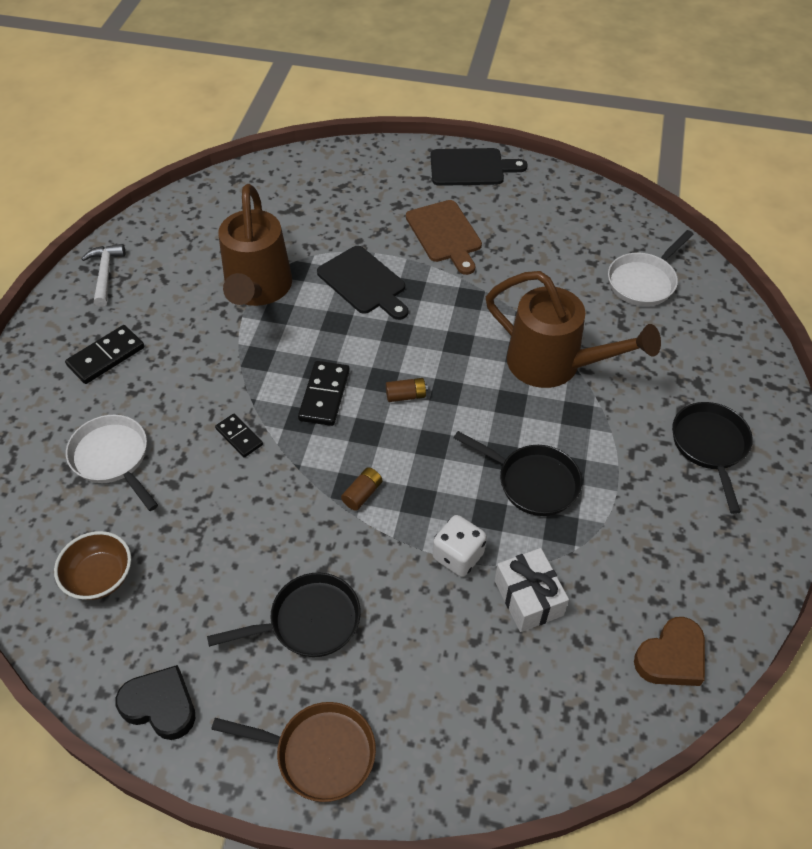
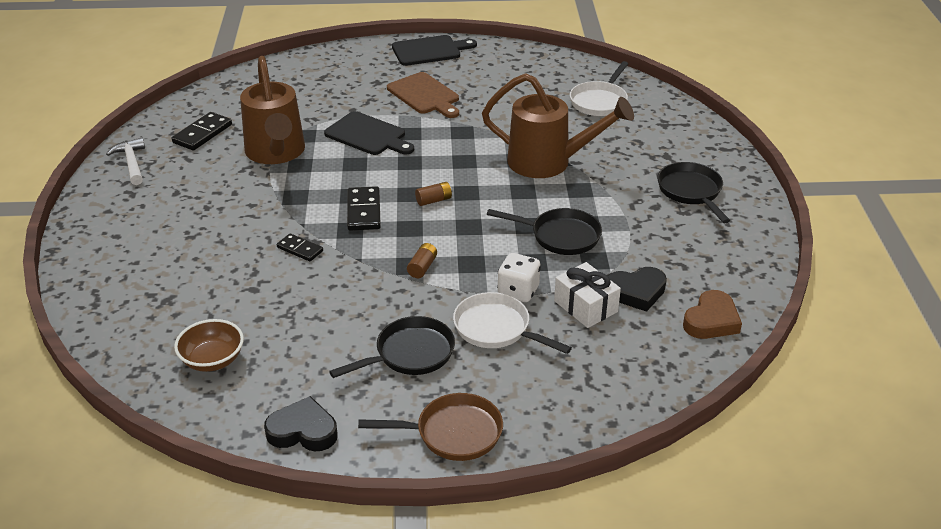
camera: 15 degrees left, 15 degrees down
(106, 357) = (156, 217): black domino -> black domino (202, 134)
(113, 458) = (191, 282): white pan -> white pan (496, 329)
(594, 590) = (636, 292): none -> black heart

